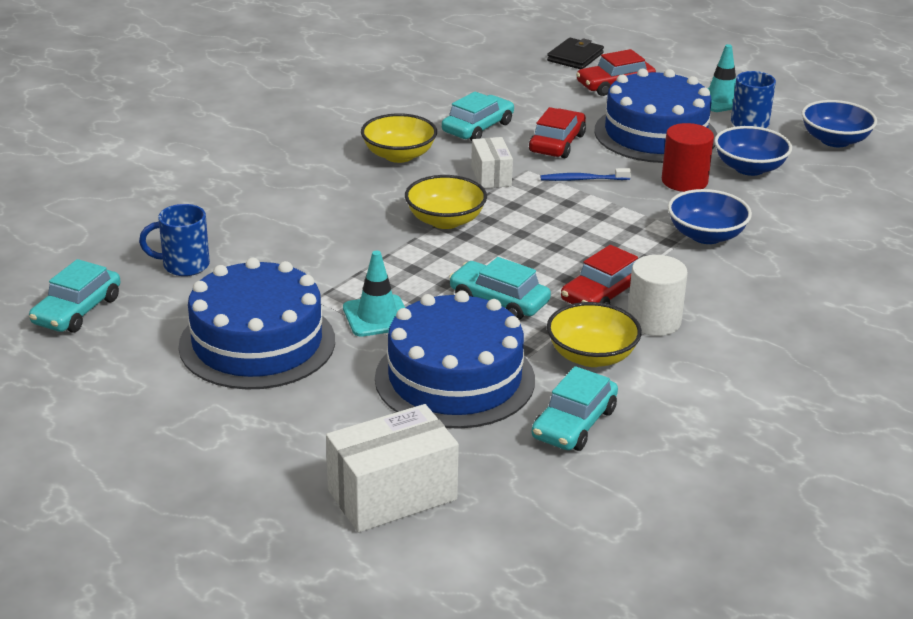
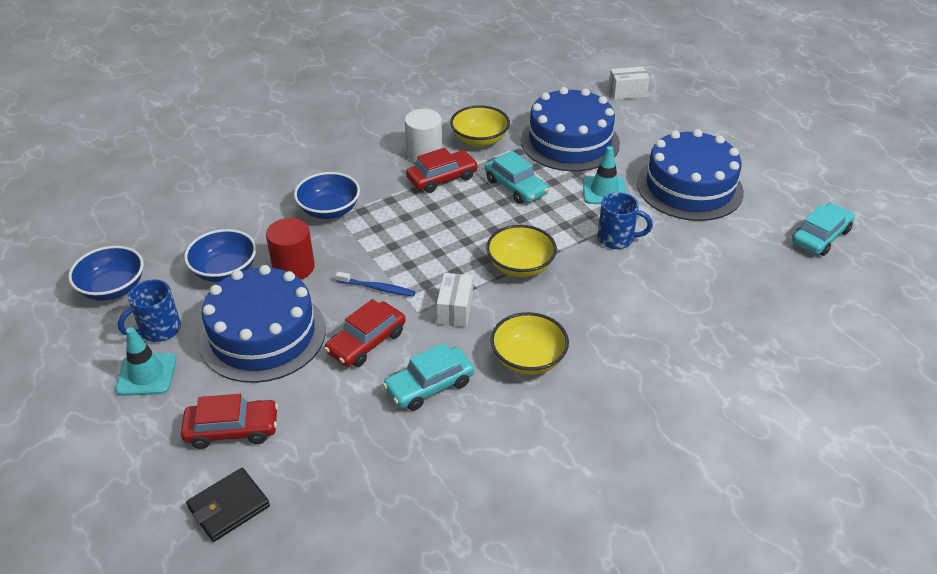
camera: 160 degrees left, 10 degrees up
(184, 265) = (742, 262): blue mug -> blue mug (616, 239)
(392, 495) = (627, 92): white box -> white box, size x0.59
(574, 423) = (515, 107): turquoise car -> none

